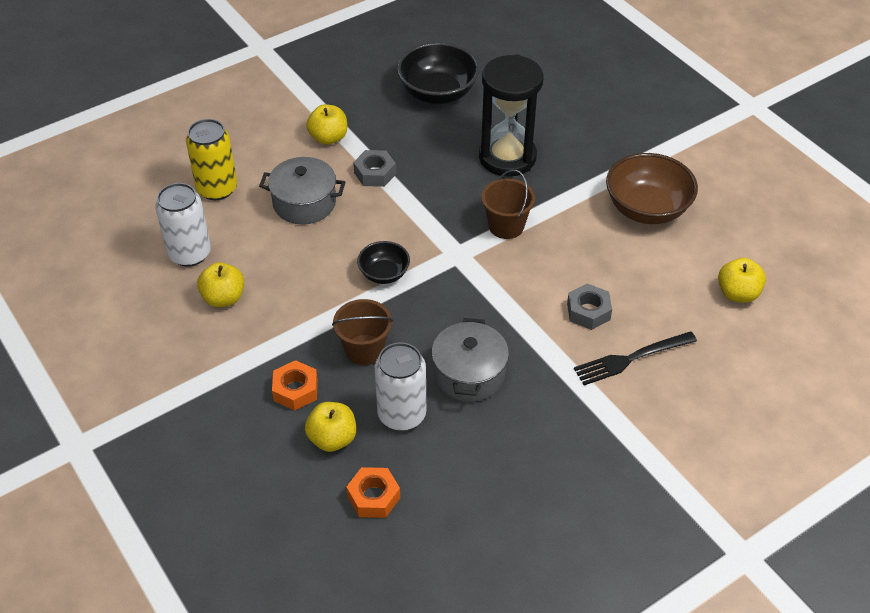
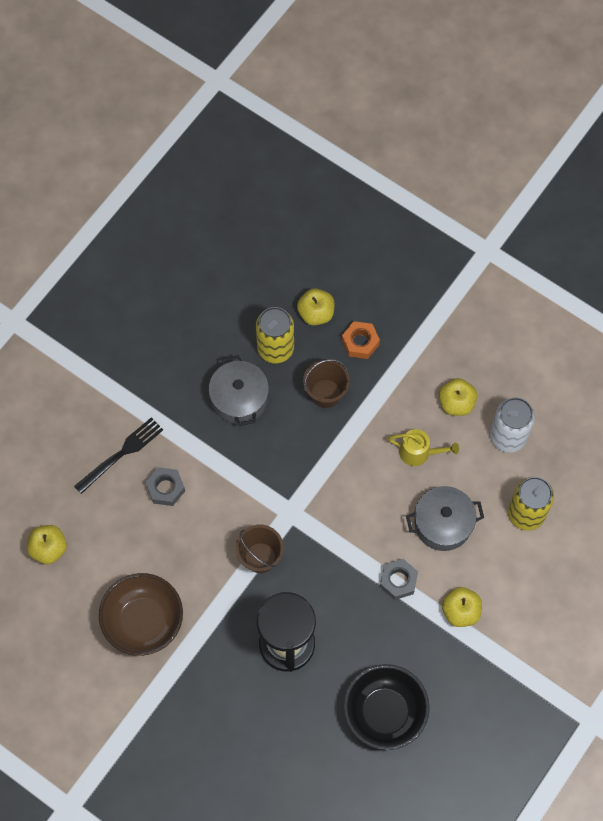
camera: 160 degrees right, 20 degrees up
(292, 266) = (419, 452): none -> yellow watering can
(373, 497) = (269, 281): orange nut -> none
(384, 274) = (342, 470): black bowl -> none
(402, 414) = (275, 348): white can -> yellow can

